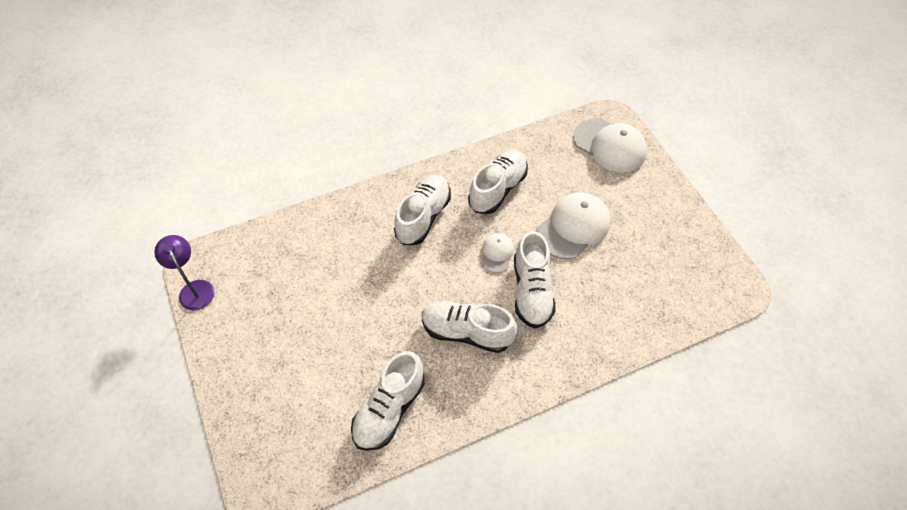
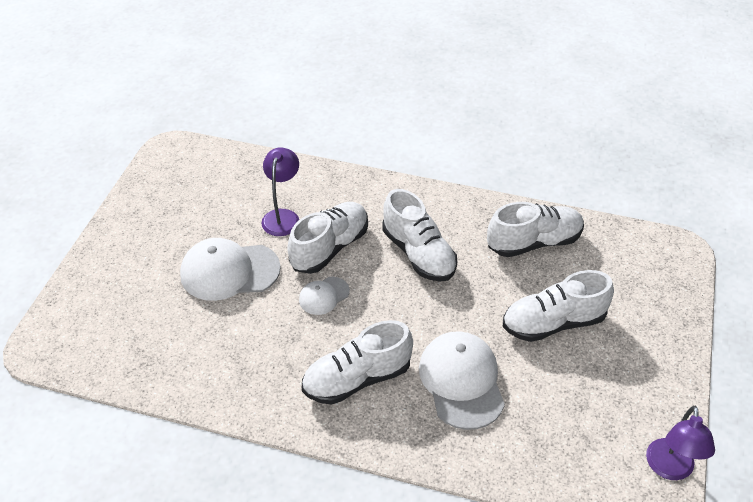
camera: 140 degrees left, 10 degrees down
(497, 189) = (251, 354): white shoe -> white shoe (553, 323)
(591, 292) = (282, 216): none -> purple lamp
(610, 145) = (88, 319): white cap -> white cap (461, 381)

